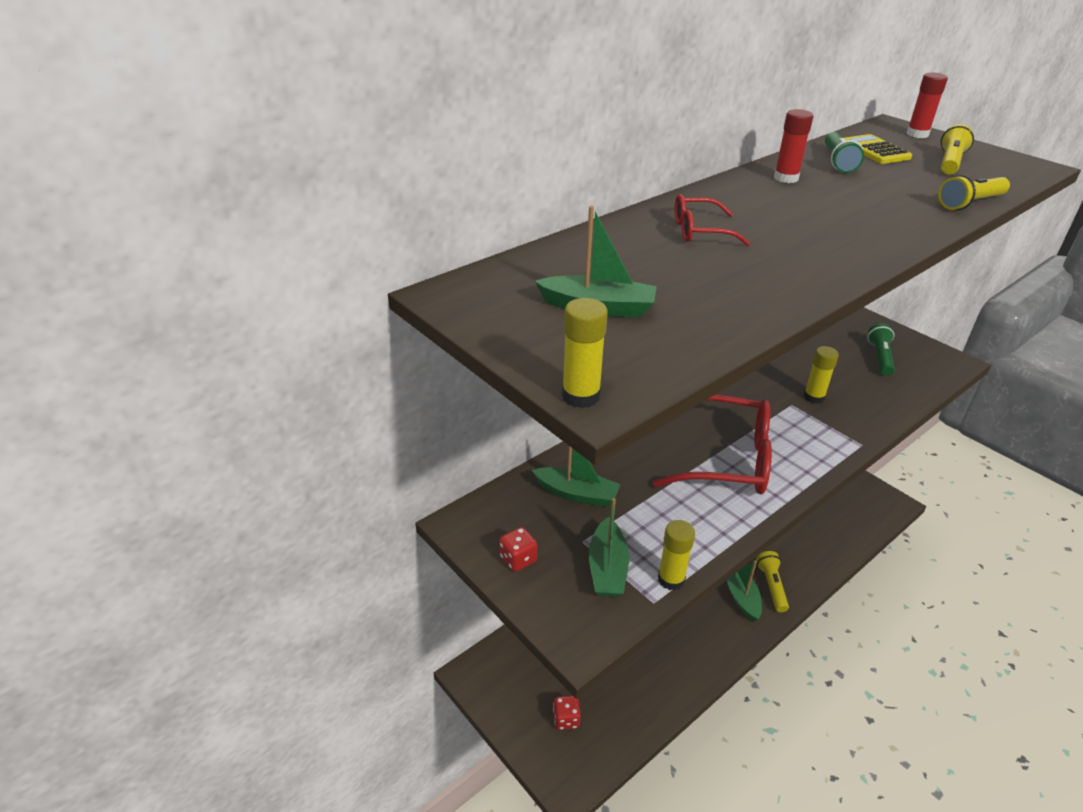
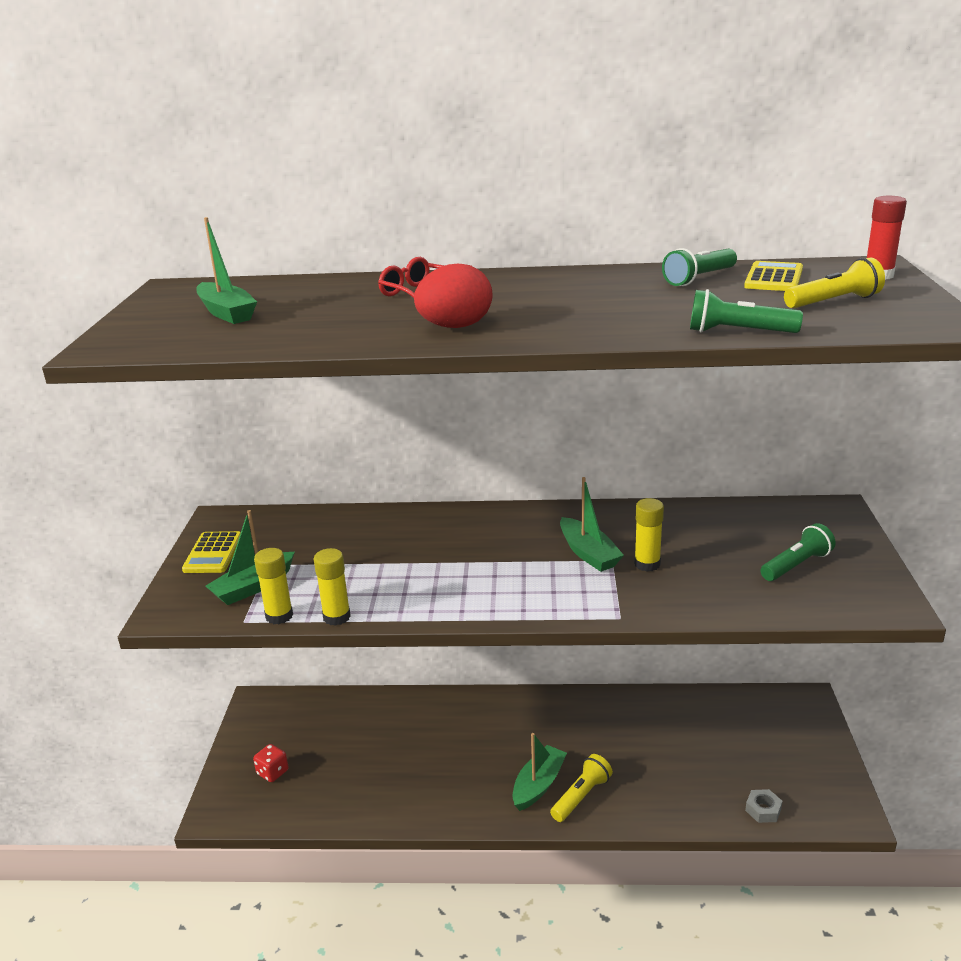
camera: 45 degrees right, 10 degrees down
(518, 559) = (213, 553): red dice -> yellow calculator
(576, 494) = (317, 537): green boat -> green boat (588, 553)
(580, 396) = (97, 345): yellow glue stick -> yellow glue stick (336, 617)
(726, 459) = (470, 569): red glasses -> none
(786, 178) = (604, 279): red glue stick -> none
(813, 256) = (455, 327): none -> red egg
(859, 528) = (763, 810): none -> grey nut
(970, 203) = (738, 332): yellow flashlight -> green flashlight

